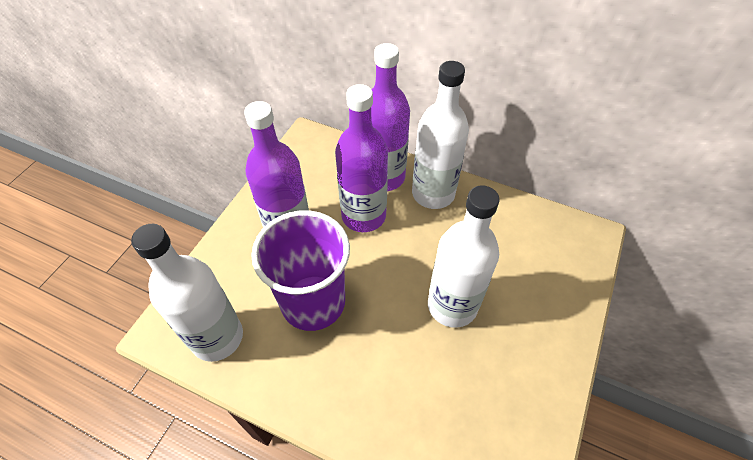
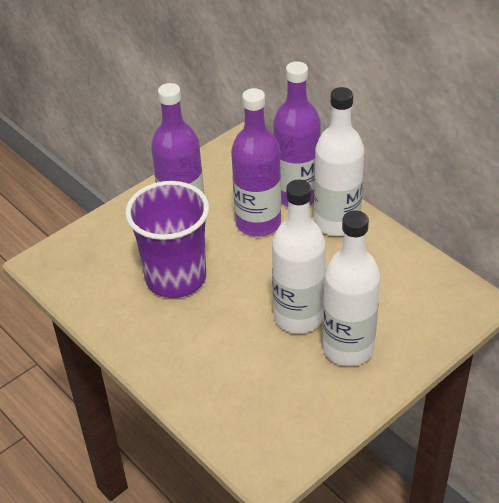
camera: 25 degrees right, 10 degrees down
(217, 337) = (84, 279): white bottle -> white bottle (348, 348)

